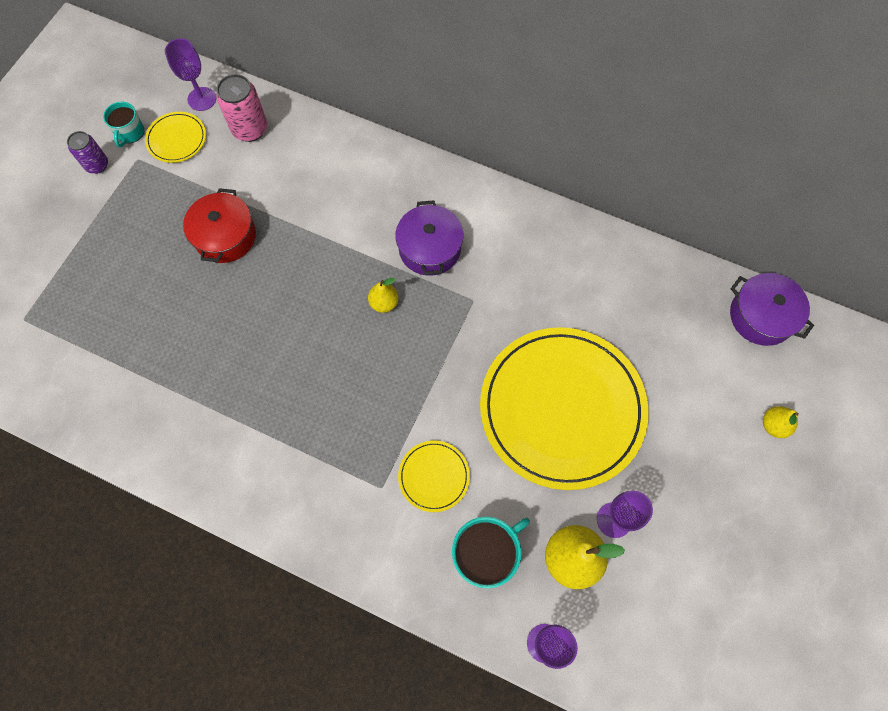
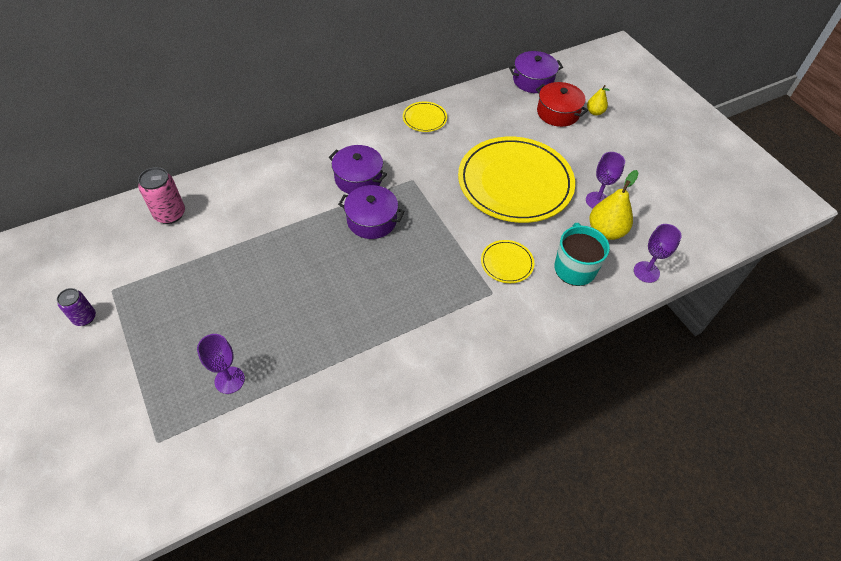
camera: 55 degrees left, 15 degrees down
(130, 133) = (84, 282): turquoise mug -> none
(177, 139) = (125, 258): yellow plate -> yellow plate (424, 118)
(202, 99) = (112, 226): purple goblet -> purple goblet (229, 380)
(225, 236) = (234, 273): red pot -> red pot (558, 113)
(384, 303) = (372, 220): yellow pear -> purple pot

